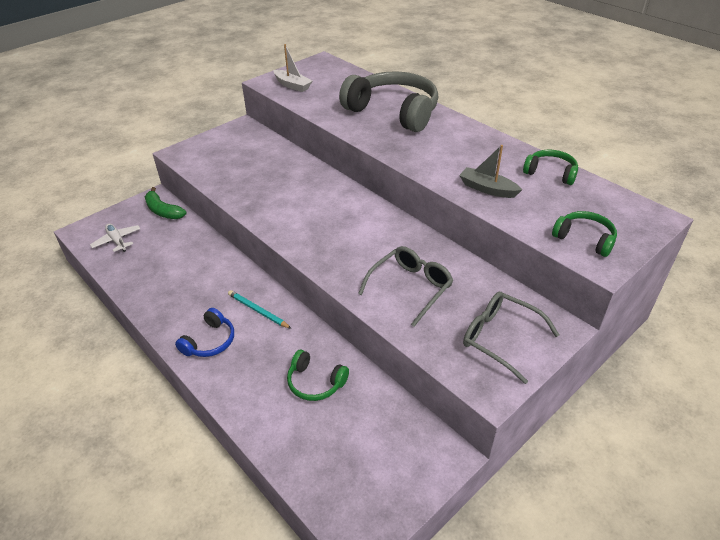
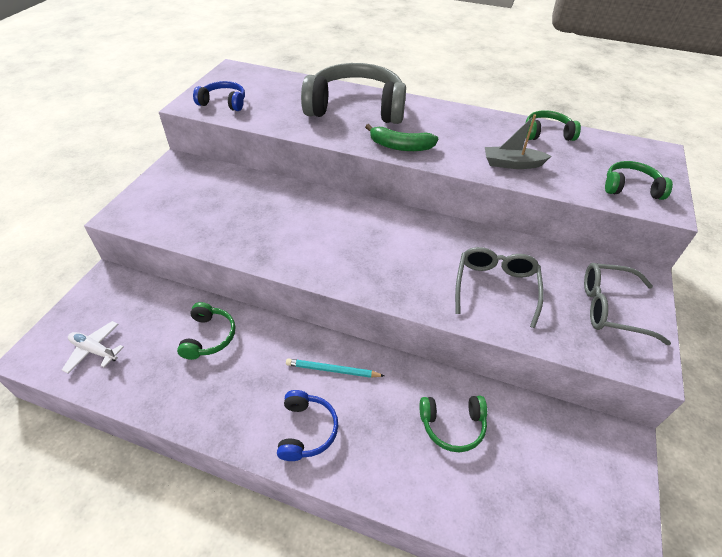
camera: 30 degrees left, 5 degrees up
(163, 211) = (129, 291): green banana -> green banana (400, 146)
(191, 258) = (209, 337): none -> green headphones
(292, 85) = (223, 103): white boat -> blue headphones

